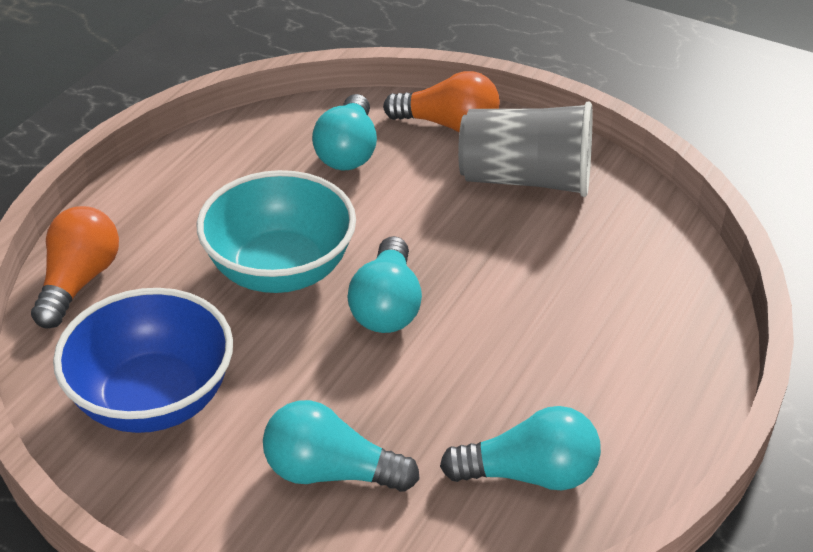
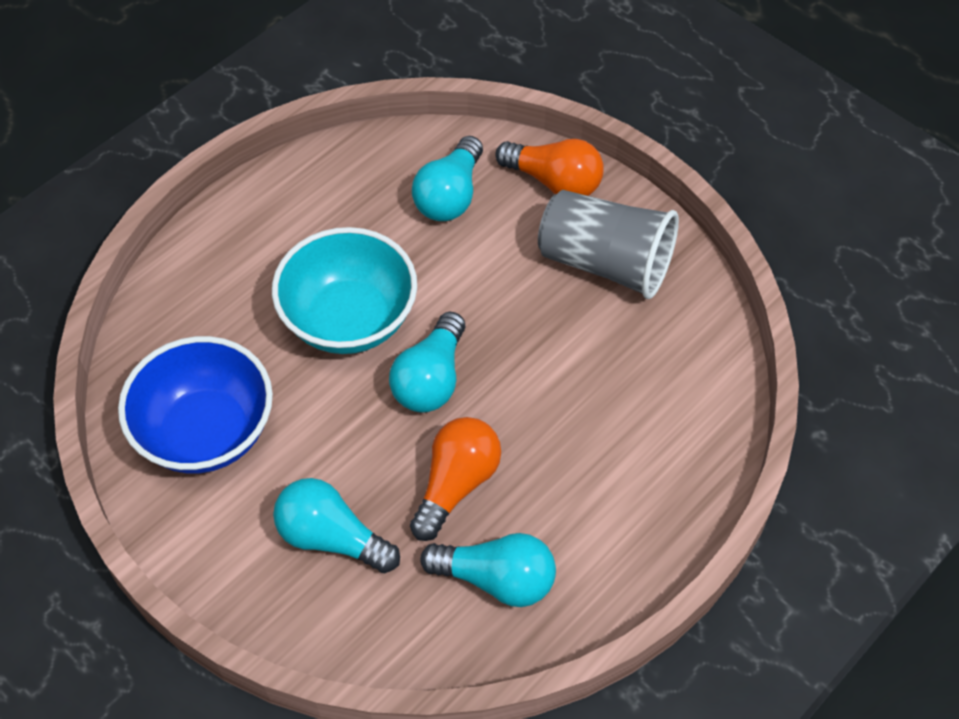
camera: 15 degrees right, 15 degrees up
(79, 282) = (173, 295): orange light bulb -> orange light bulb (456, 484)

